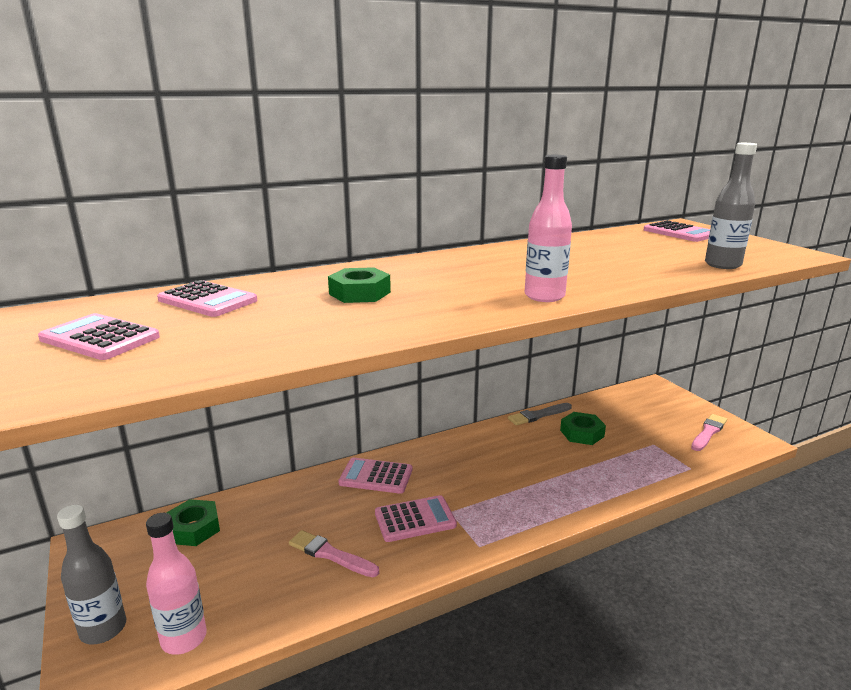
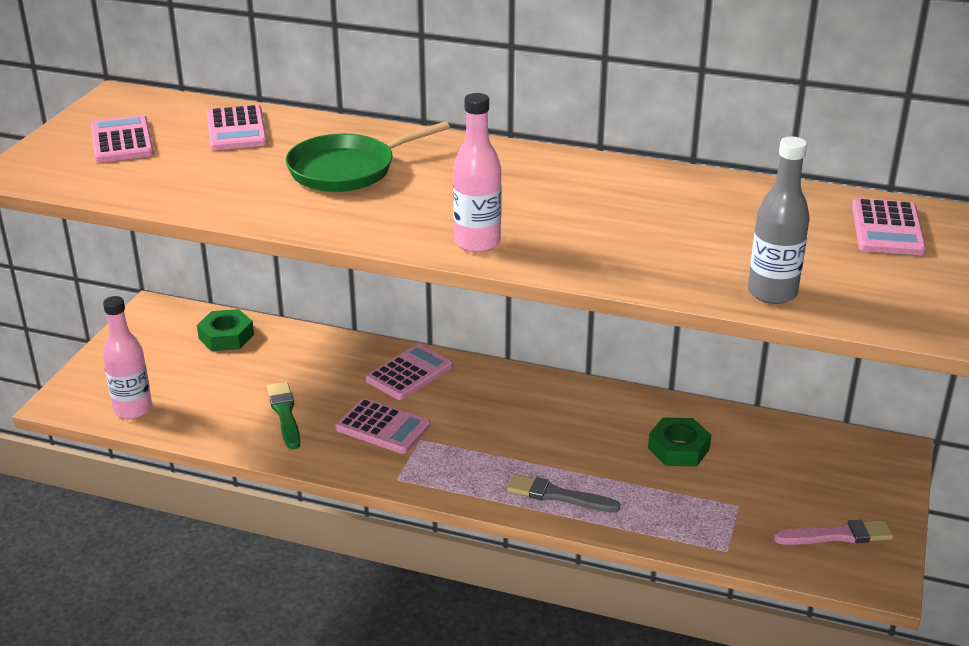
camera: 45 degrees right, 10 degrees up
(103, 629) = (101, 374): grey bottle -> none
(331, 554) = (285, 414): pink brush -> green brush
(359, 293) = (347, 169): green nut -> green pan
(376, 476) = (409, 373): pink calculator -> pink calculator turned 75 degrees clockwise
(538, 415) = (669, 404): grey brush -> grey brush (559, 496)

